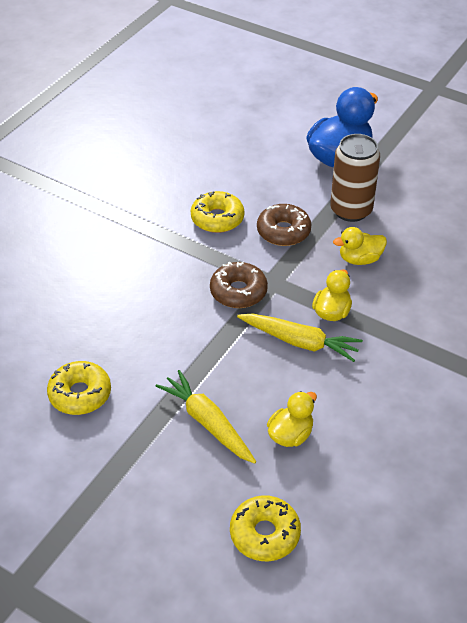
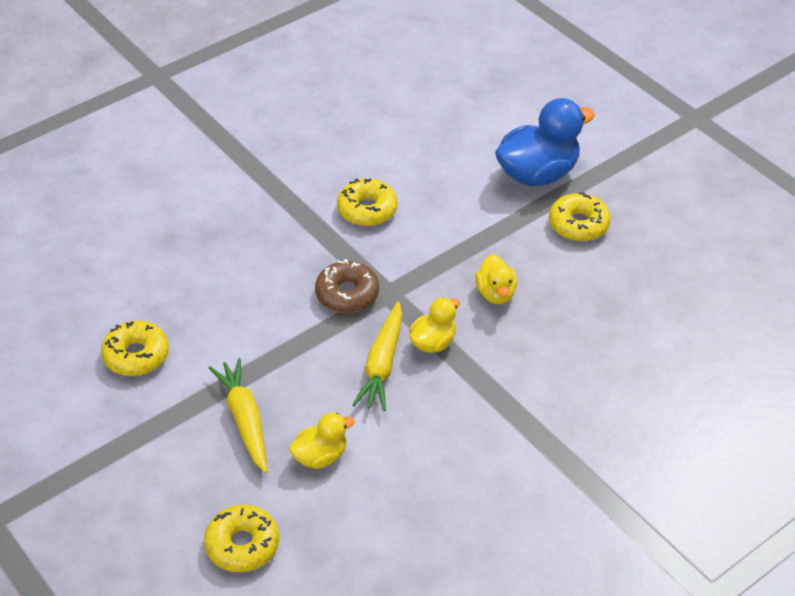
camera: 20 degrees right, 0 degrees up
(283, 231) = (430, 241): brown donut -> none
(300, 342) = (382, 364): yellow carrot -> yellow carrot turned 60 degrees clockwise
(351, 210) = (517, 237): brown can -> none
(359, 259) = (496, 293): yellow duck -> yellow duck turned 105 degrees counterclockwise
(393, 189) = (578, 224): none -> yellow donut

